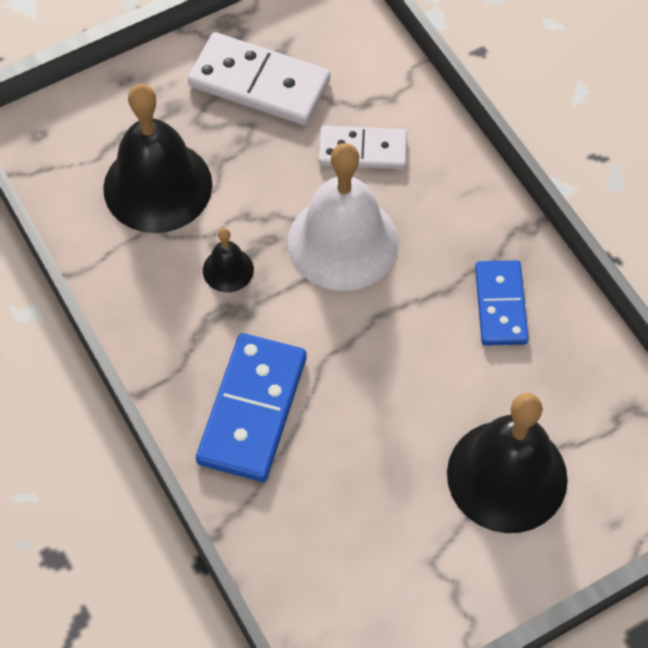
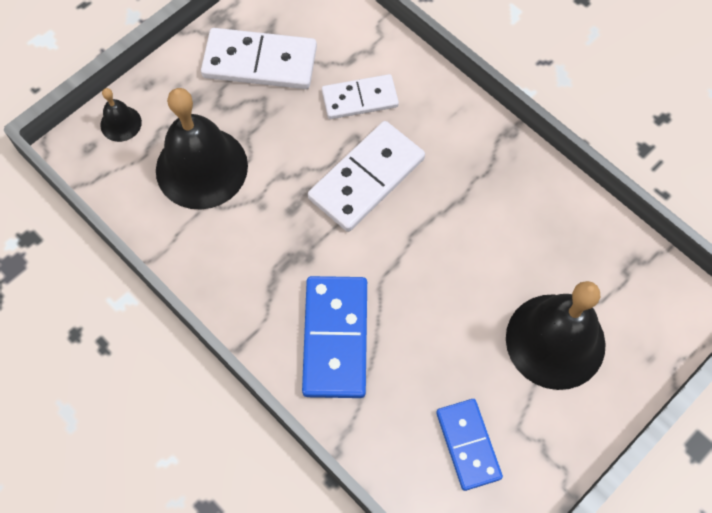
camera: 15 degrees left, 5 degrees up
(228, 270) = (280, 224): black bell -> black bell (121, 123)
(343, 242) = (367, 179): white bell -> white domino
(501, 305) = (507, 201): blue domino -> blue domino (468, 445)

